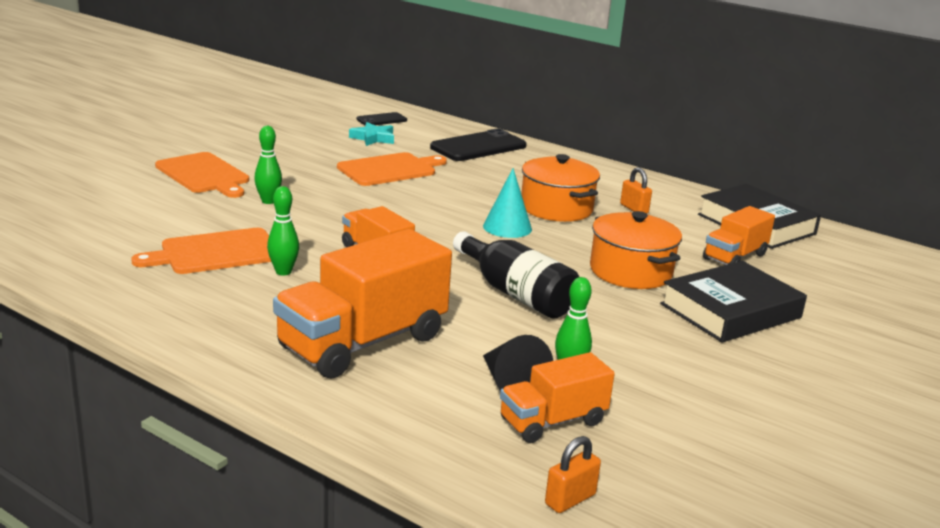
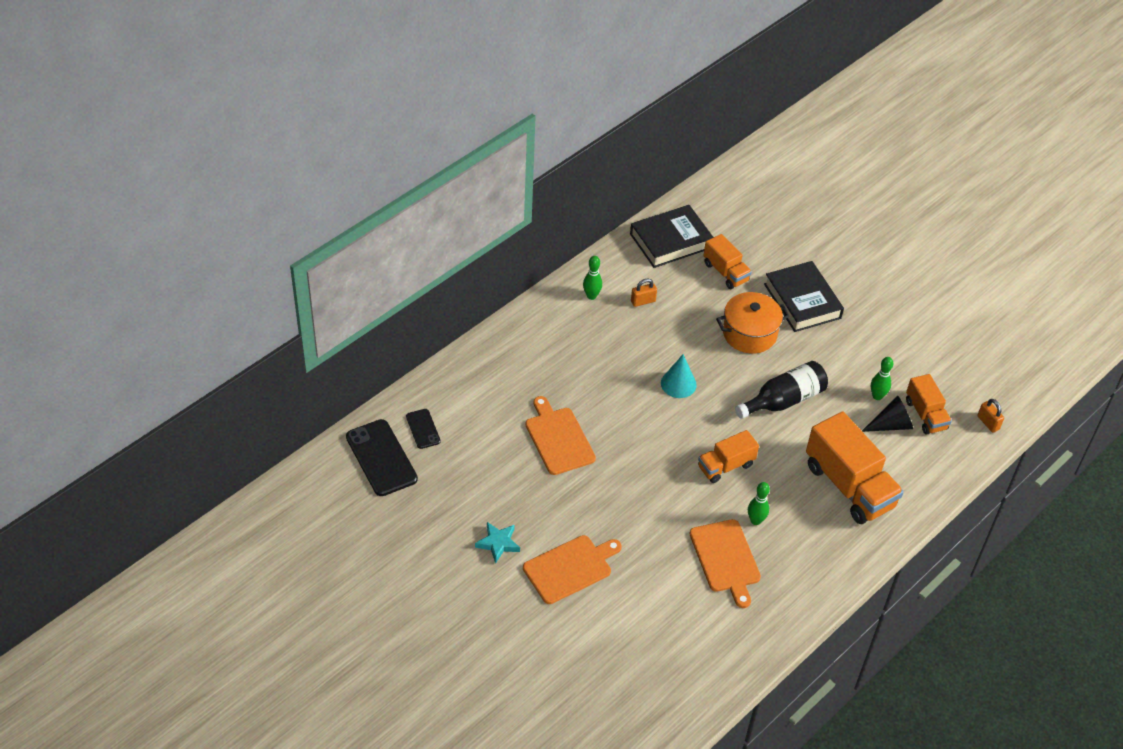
camera: 80 degrees left, 25 degrees up
(268, 201) = (629, 525): green bowling pin -> green bowling pin (591, 296)
(373, 138) = (477, 441): turquoise star -> turquoise star (498, 543)
(478, 147) = (502, 369): black phone -> black phone (381, 458)
(556, 208) = (642, 347): orange pot -> none

